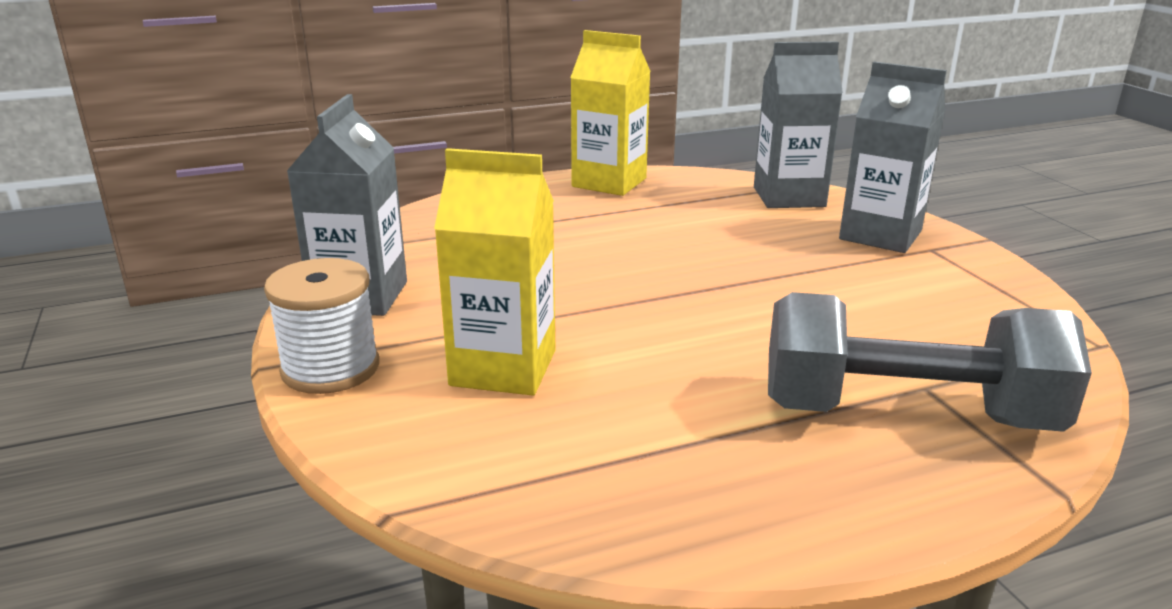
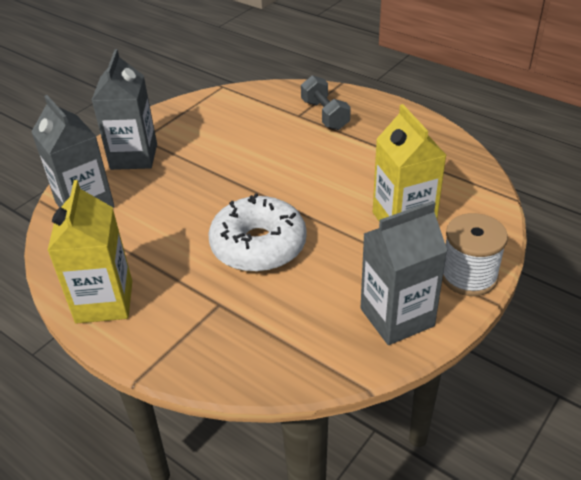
camera: 120 degrees left, 15 degrees up
(593, 260) = (258, 246): none -> white donut
(906, 414) = (325, 115): grey dumbbell -> grey dumbbell, size x0.57

